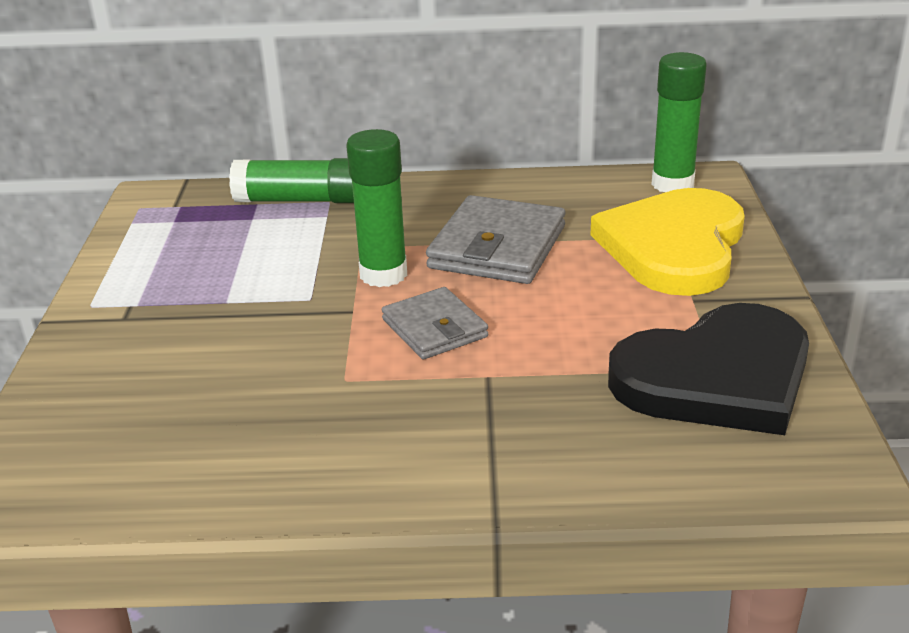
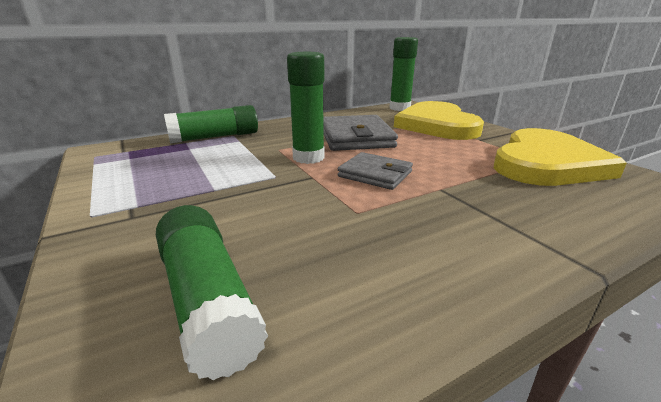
camera: 30 degrees left, 5 degrees down
(127, 427) = (208, 299): none -> green glue stick
(716, 377) = (546, 163): black heart -> yellow heart

